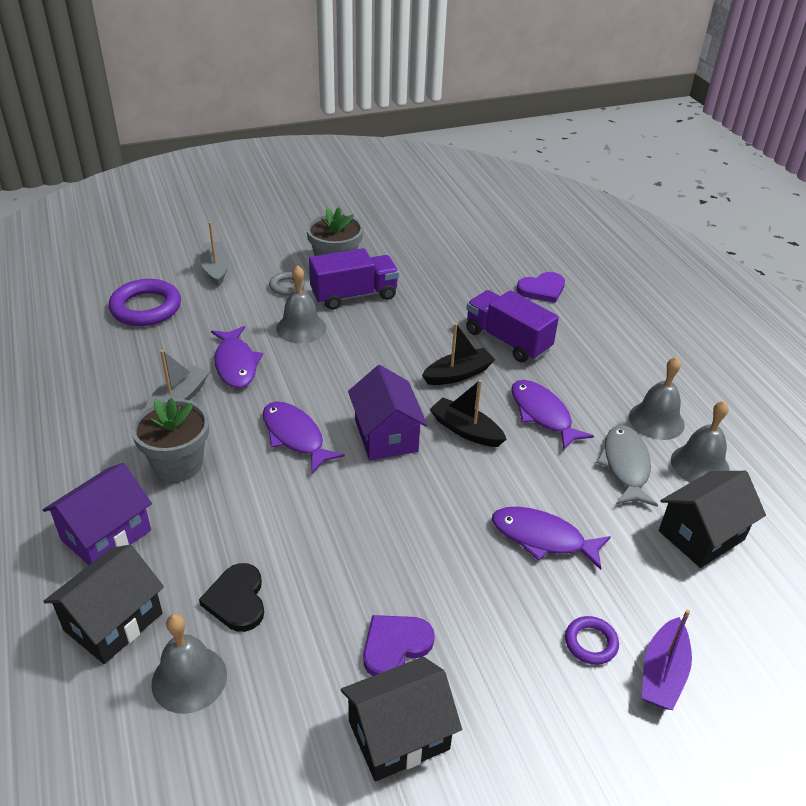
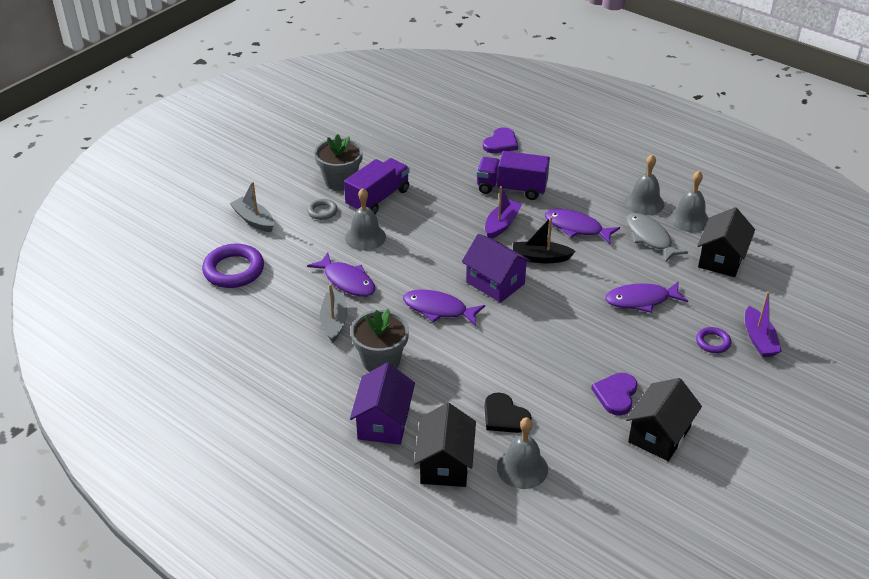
camera: 30 degrees left, 0 degrees up
(458, 374) = (501, 224): black boat -> purple boat

